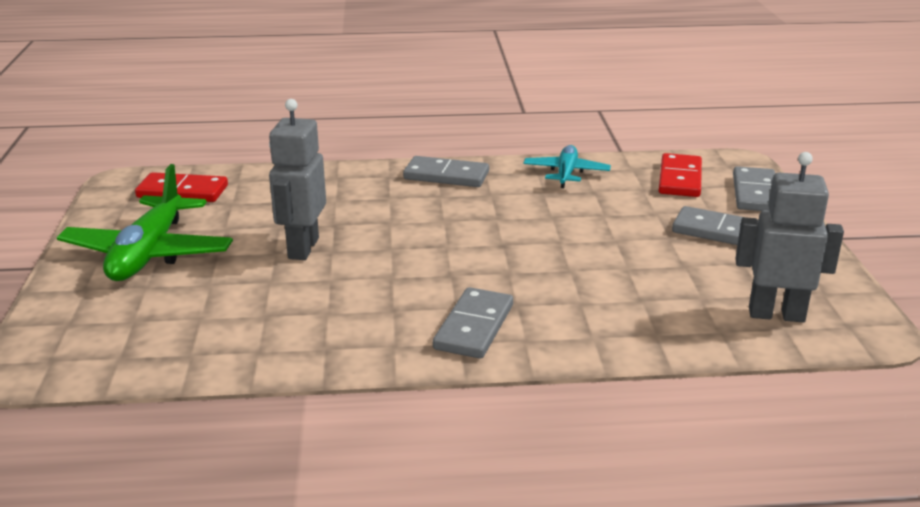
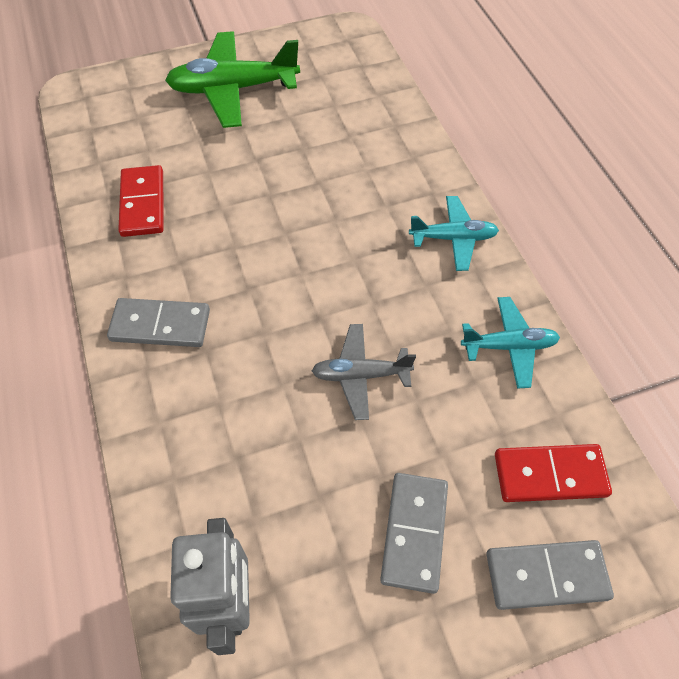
camera: 75 degrees right, 30 degrees up
(182, 191) = (343, 70): red domino -> red domino (143, 203)
(303, 248) = (267, 174): grey robot -> none
(446, 176) = (453, 238): grey domino -> turquoise plane
(572, 233) = (360, 375): none -> grey plane

